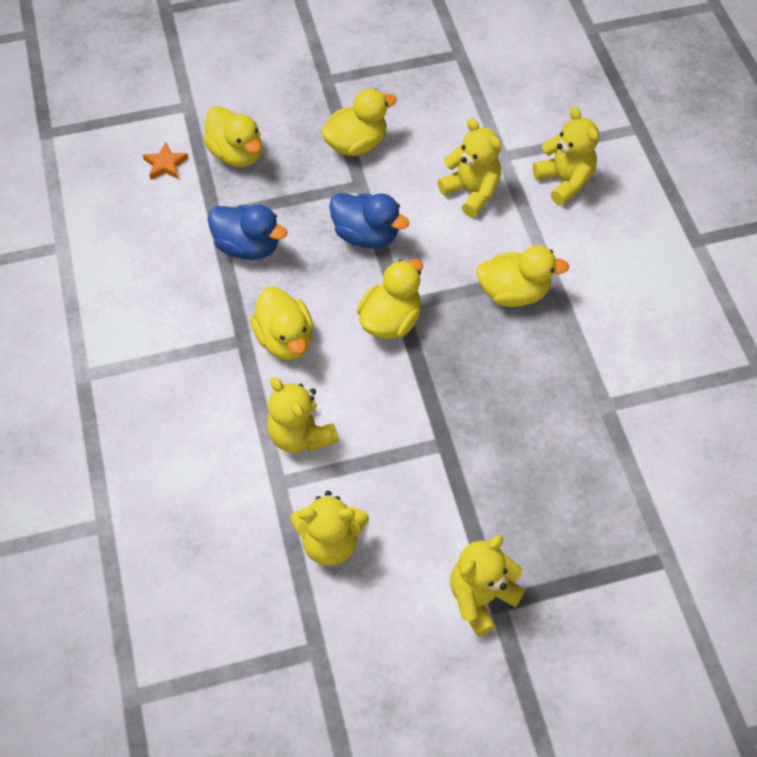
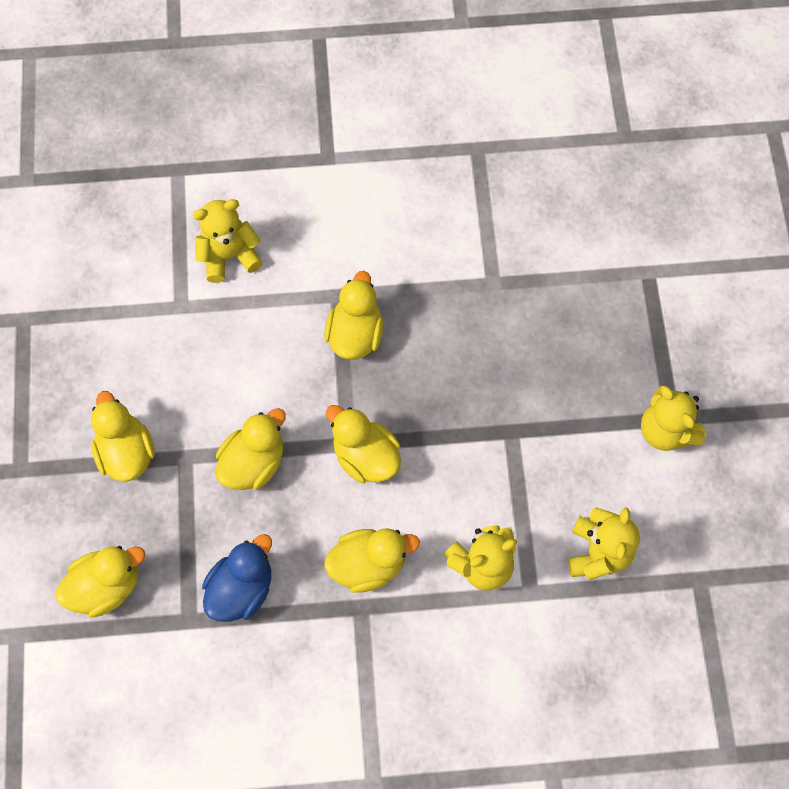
camera: 80 degrees left, 10 degrees up
(165, 164) = (101, 670): orange star -> none
(366, 235) = (253, 462): blue duck -> yellow duck
(471, 192) = (222, 347): yellow teddy bear -> none

